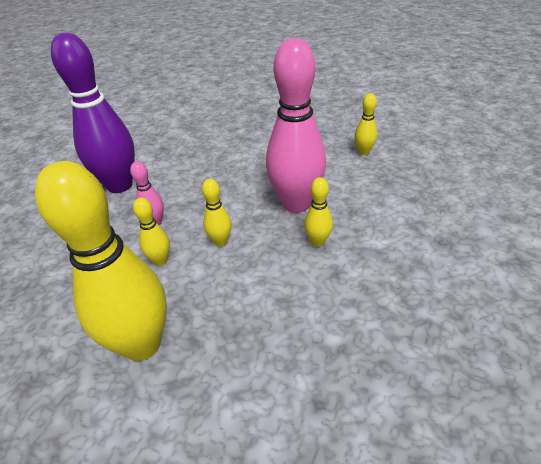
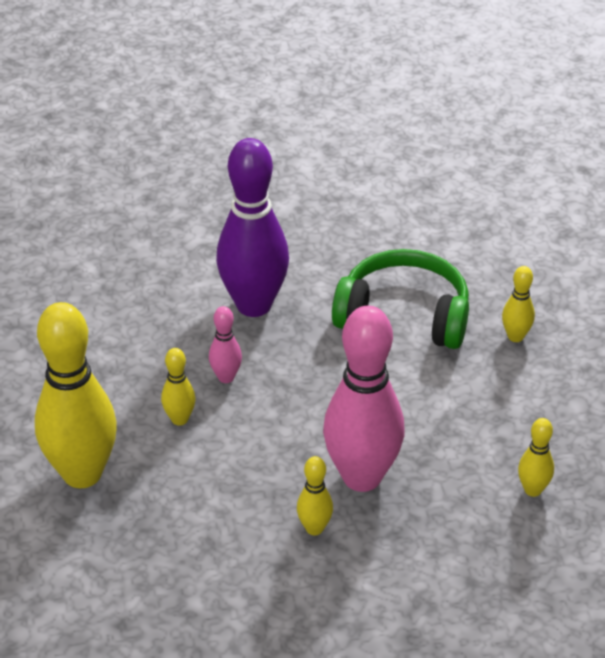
camera: 50 degrees right, 0 degrees up
(202, 140) = (404, 316): none -> green headphones
(220, 241) = (244, 448): yellow bowling pin -> yellow bowling pin (515, 336)

